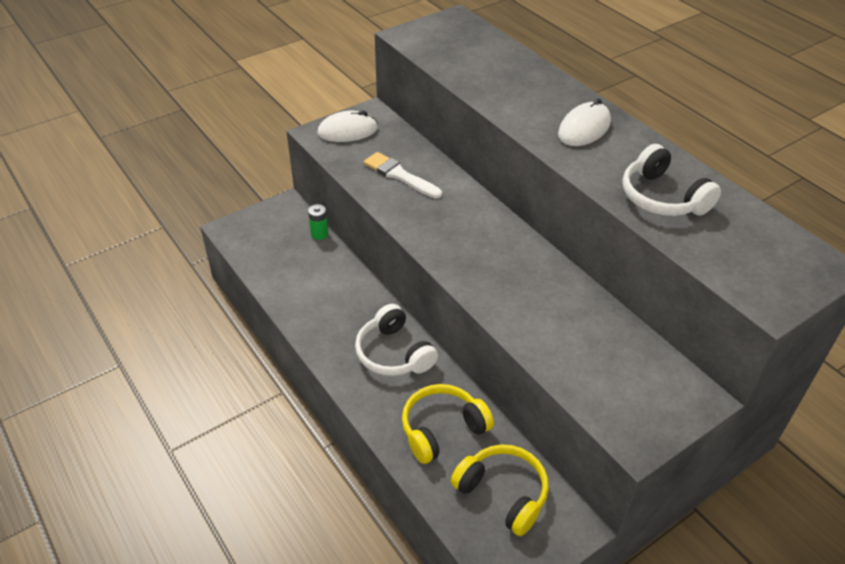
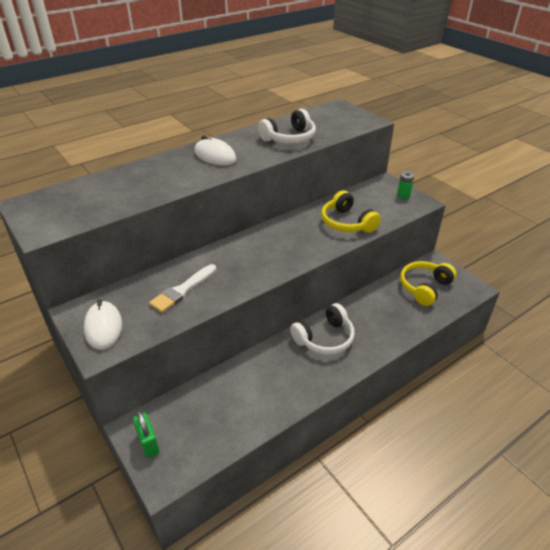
camera: 90 degrees left, 5 degrees down
(268, 217) = (148, 443): none -> green padlock
(319, 234) = (182, 396): green battery -> green battery (403, 195)
(442, 429) = (386, 312): yellow headphones -> yellow headphones (347, 223)

